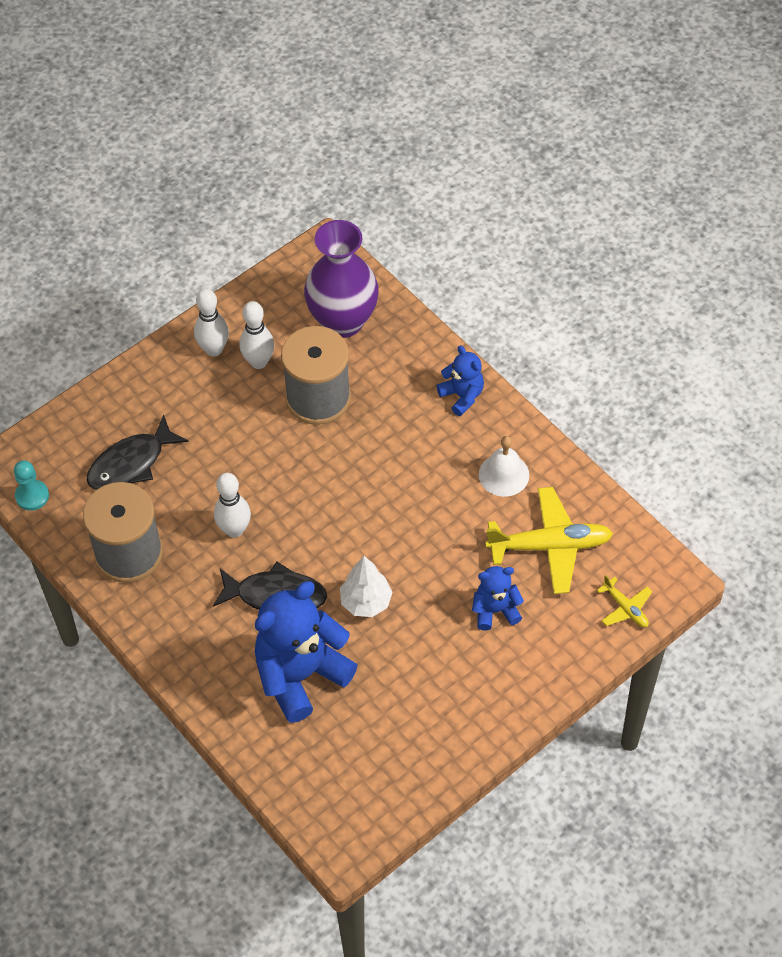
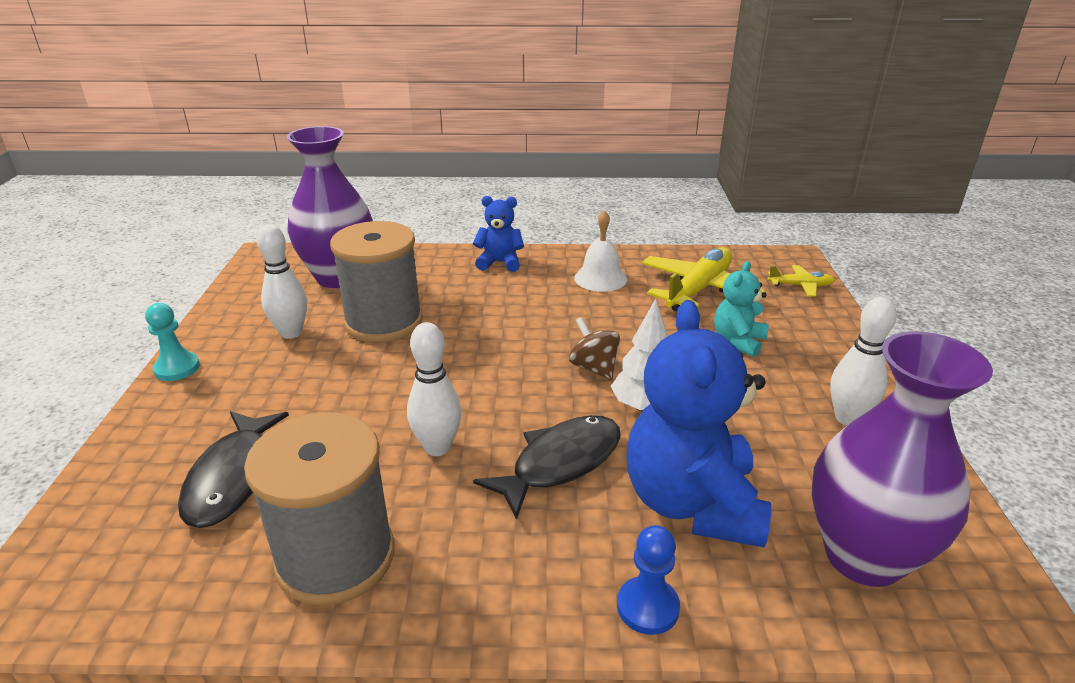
camera: 50 degrees left, 25 degrees down
(32, 496) = (105, 605): turquoise pawn -> turquoise pawn (177, 368)
(213, 696) = (647, 607): none -> blue pawn
(214, 349) = (229, 349): white bowling pin -> white bowling pin (847, 418)
(330, 769) = (863, 556): none -> purple vase
(381, 549) = (594, 368): none -> brown spinning top
(495, 610) = (738, 341): blue teddy bear -> turquoise teddy bear

